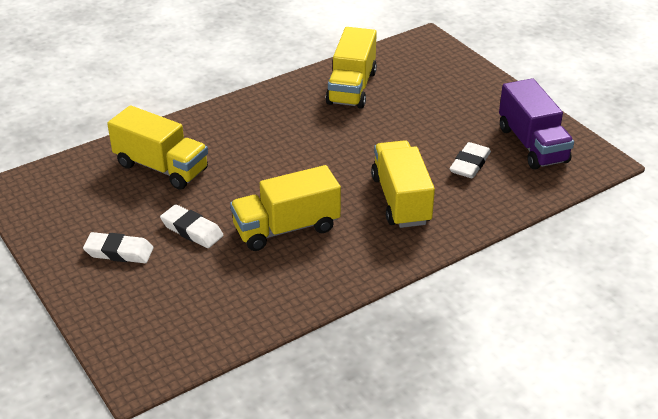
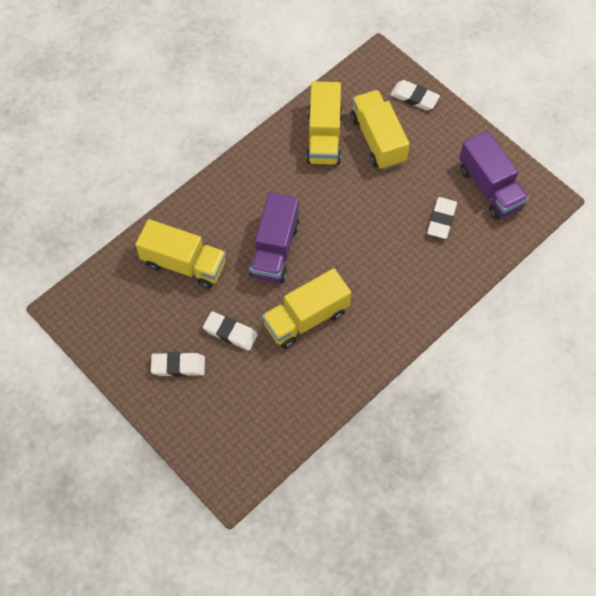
camera: 10 degrees left, 25 degrees up
(268, 167) = (275, 249): none -> purple truck
(401, 200) = (392, 271): yellow truck -> yellow truck (378, 139)
(459, 69) = (414, 97): none -> white eraser

